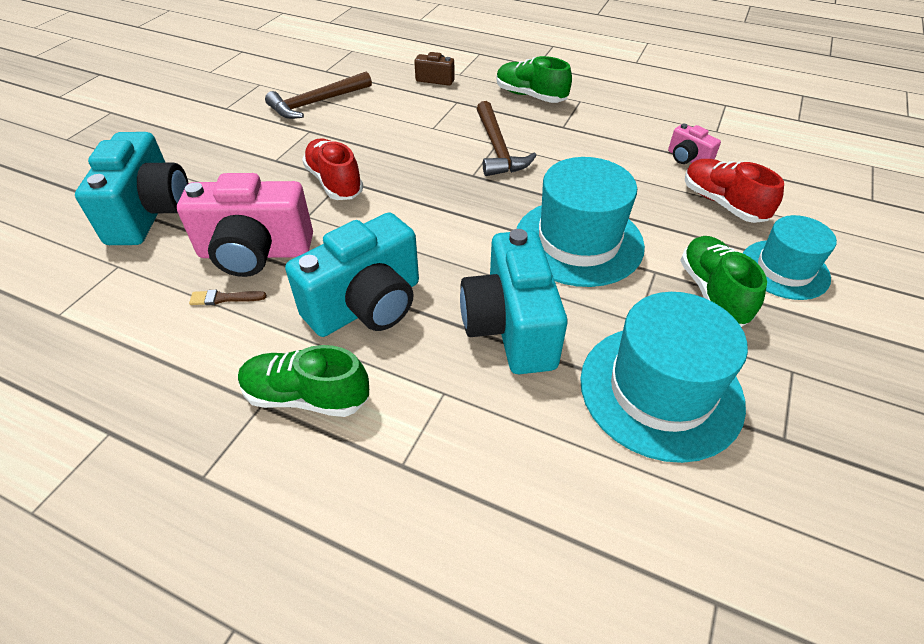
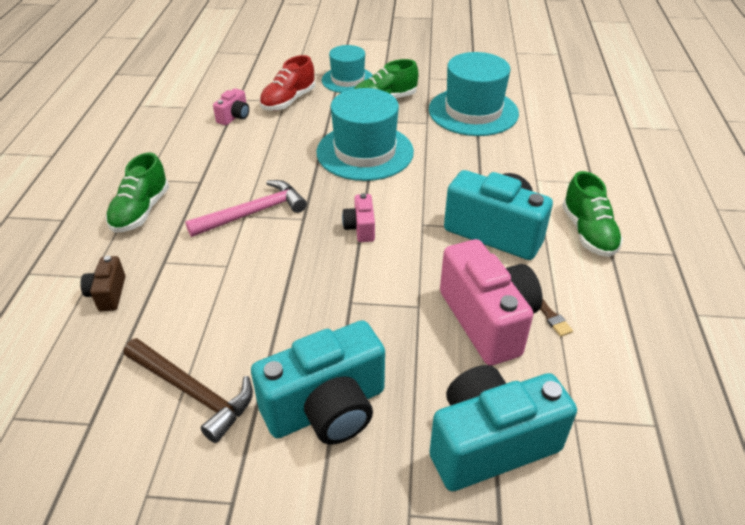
camera: 110 degrees left, 5 degrees down
(334, 182) = (357, 307): red shoe -> none
(436, 206) = (360, 228): none -> pink camera
(497, 148) = (253, 213): brown hammer -> pink hammer
(511, 327) = (466, 165): turquoise camera -> turquoise camera (327, 408)

